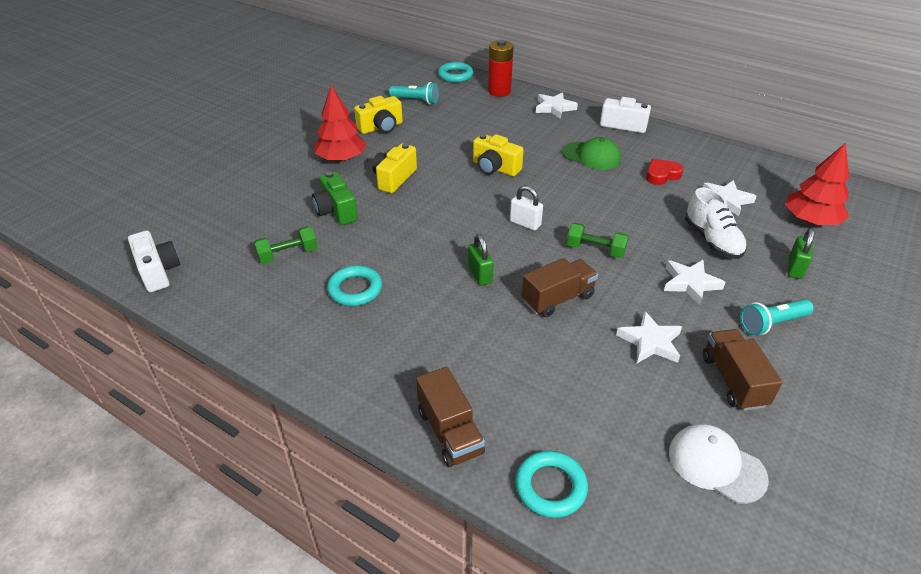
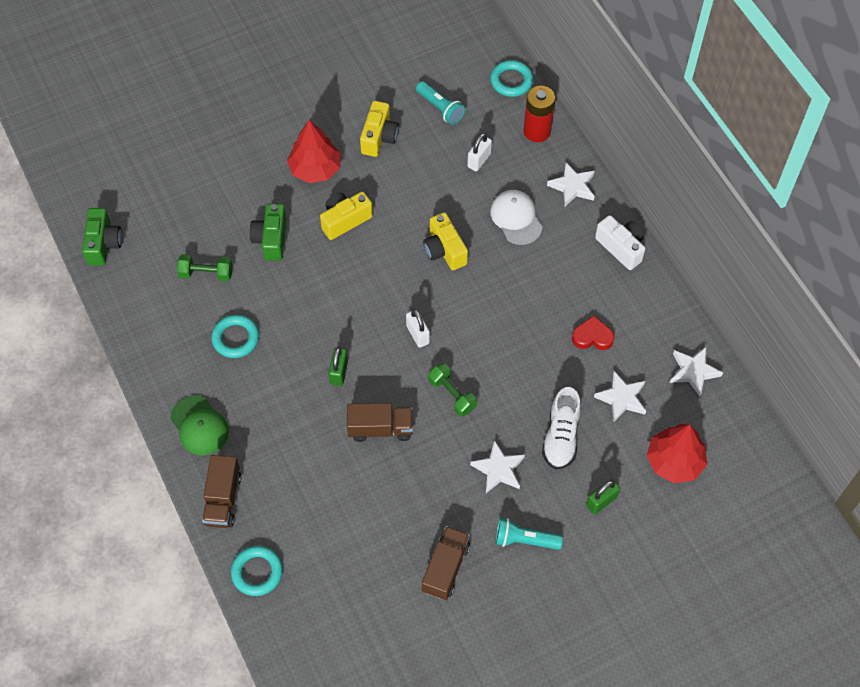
camera: 30 degrees right, 20 degrees up
(158, 271) = (103, 244): white camera -> green camera
(381, 127) = (379, 137): yellow camera -> yellow camera turned 75 degrees counterclockwise
(472, 116) = (479, 160): none -> white padlock
(591, 156) = (548, 278): green cap -> green cap (199, 426)
(650, 342) = (416, 504): white star -> white star (693, 372)
(716, 465) = (373, 618): white cap -> white cap (516, 218)

